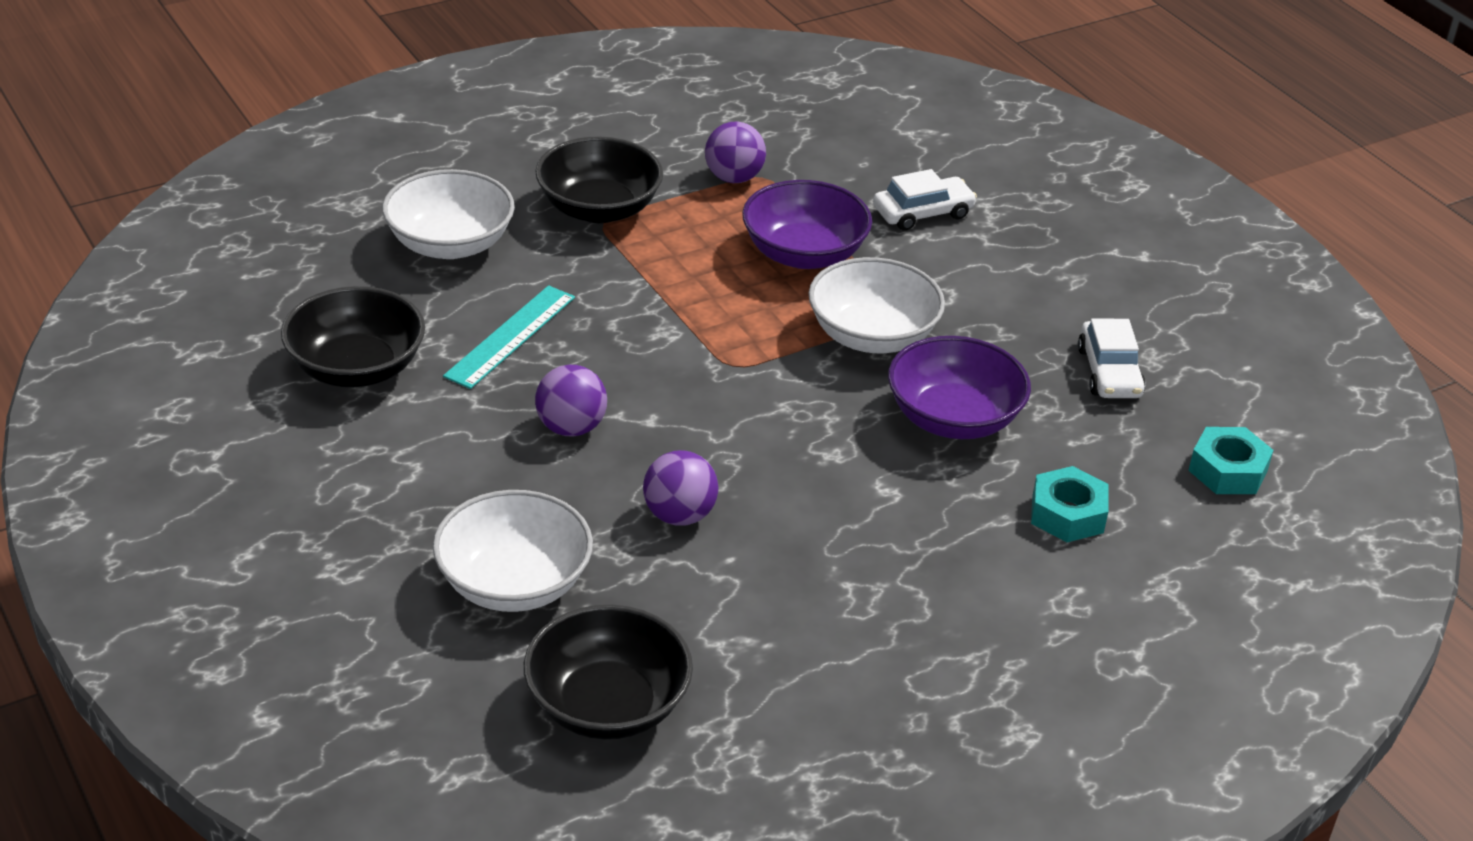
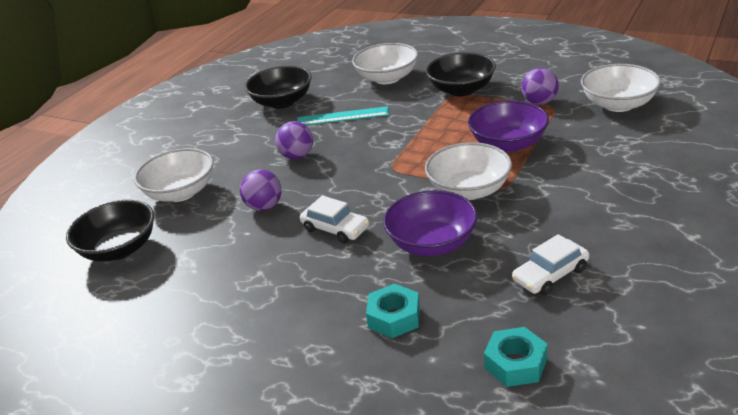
camera: 65 degrees right, 5 degrees down
(826, 137) = (618, 104): none -> white bowl
(923, 213) = (601, 155): white car -> white car (335, 229)

